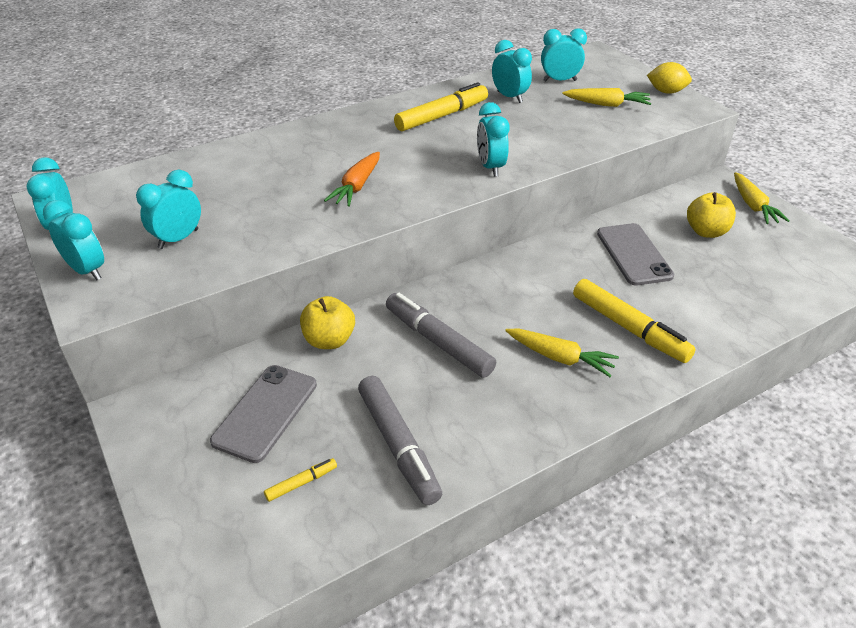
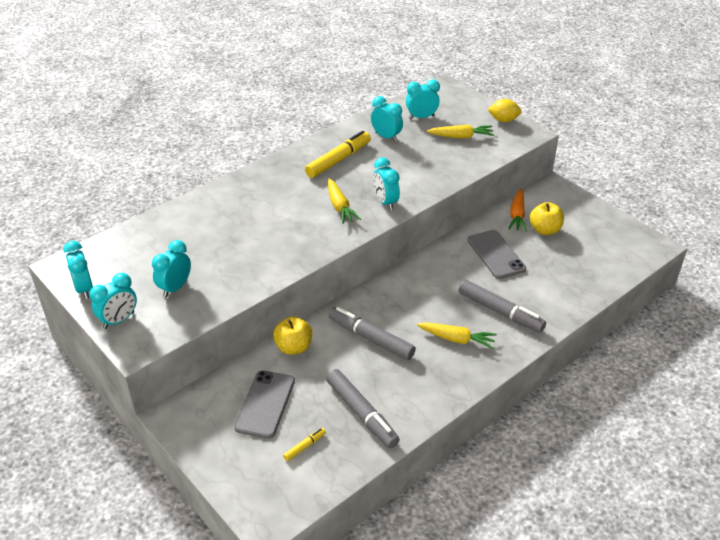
camera: 10 degrees left, 0 degrees up
(87, 270) = (119, 320): turquoise clock -> turquoise clock turned 105 degrees clockwise
(356, 187) = (291, 230): orange carrot -> orange carrot (517, 215)
(629, 328) = (500, 312): yellow marker -> grey marker
(753, 206) = (576, 204): yellow carrot -> yellow carrot (340, 207)

